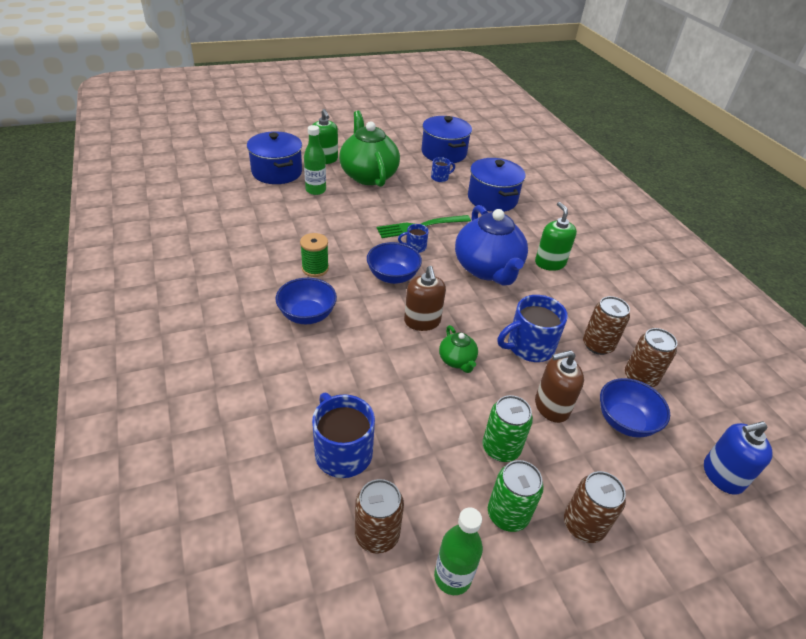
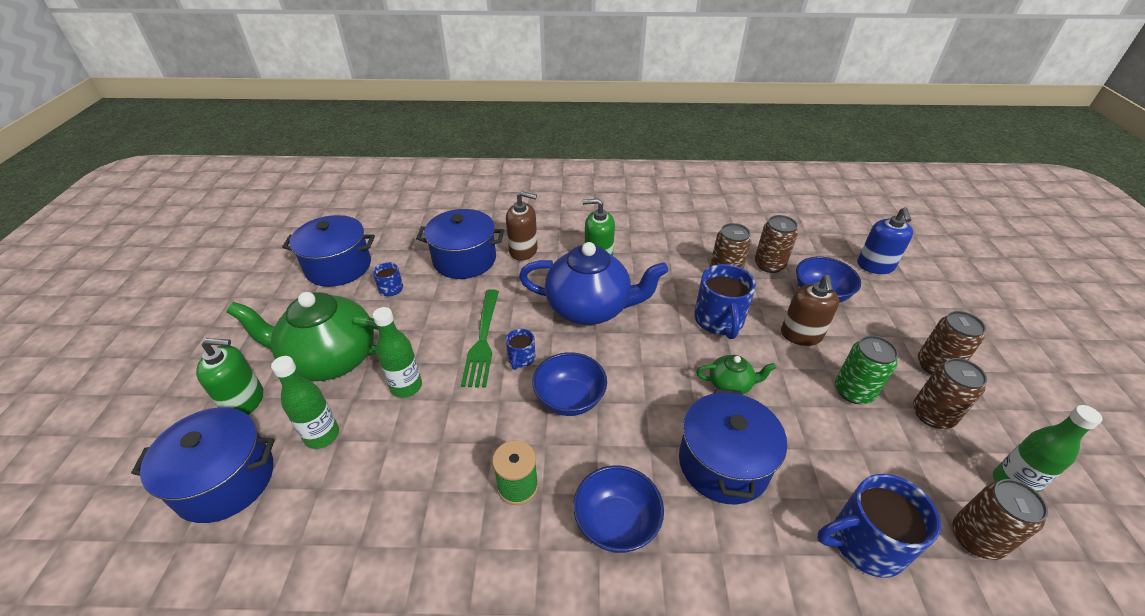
camera: 65 degrees left, 0 degrees up
(364, 207) = (406, 386): none -> green bottle
(377, 363) = (723, 463): none -> blue pot
(422, 321) = (661, 395): brown soap dispenser -> brown soap dispenser (523, 250)
(507, 514) = (932, 415): green can -> brown can

